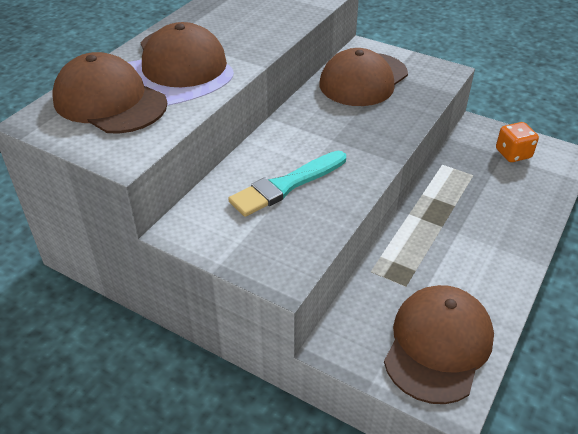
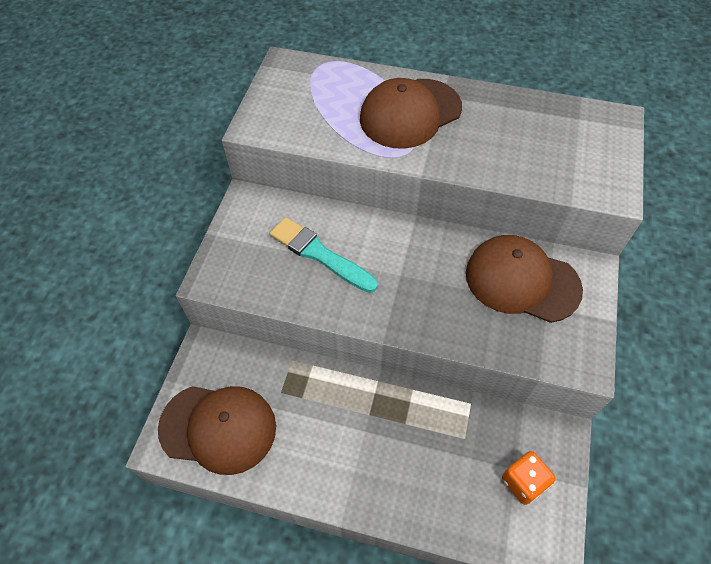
camera: 75 degrees right, 15 degrees up
(110, 102) = (323, 93): brown cap -> none

